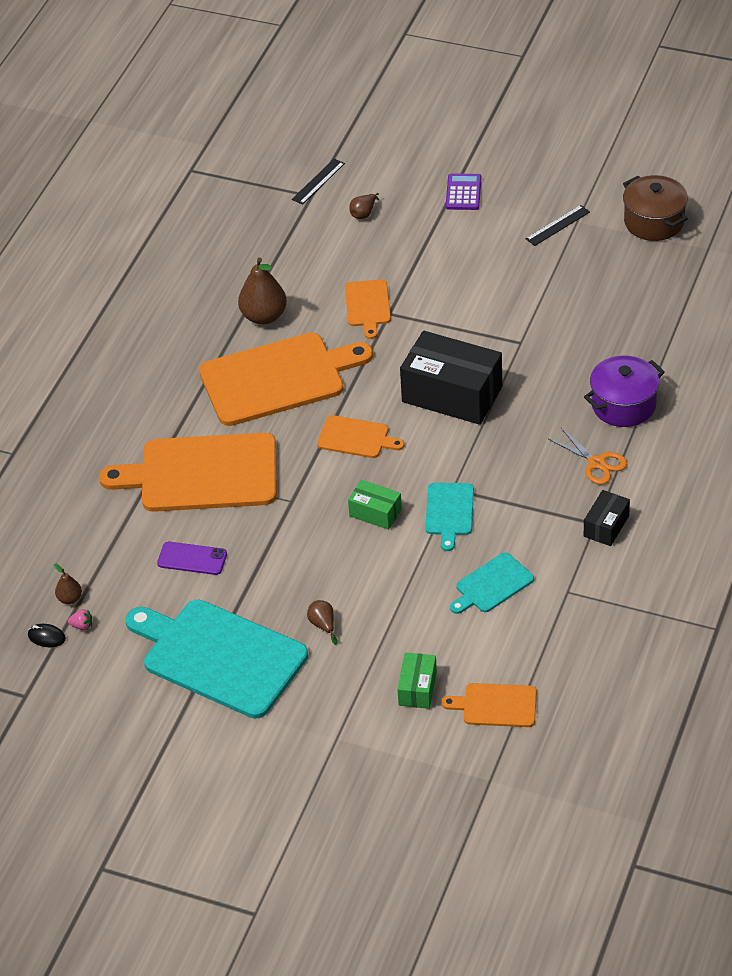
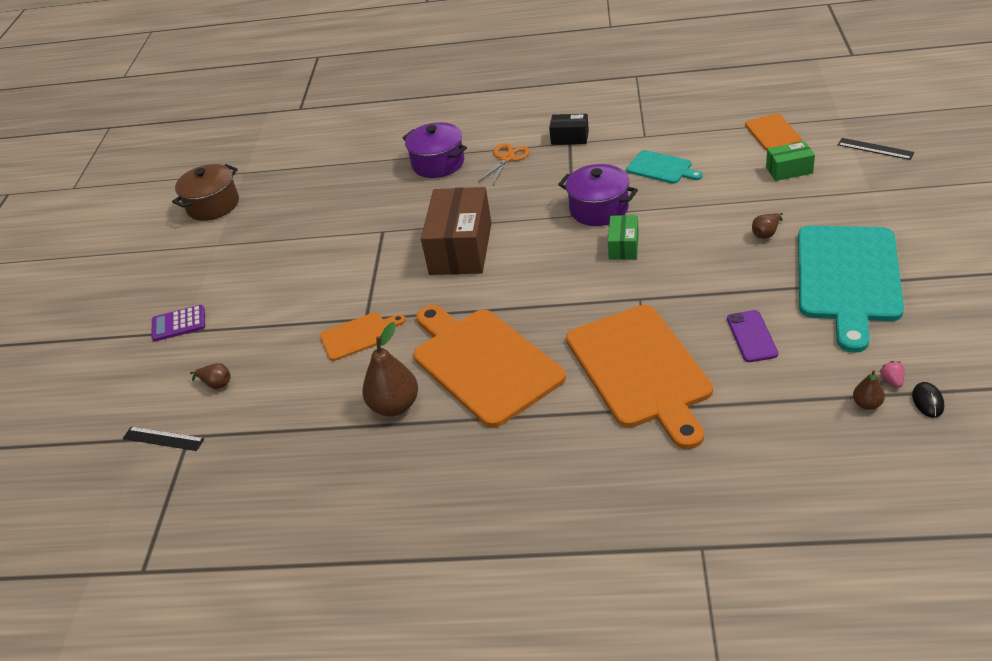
camera: 105 degrees left, 5 degrees down
(356, 438) = (540, 286): orange cutting board -> none
(449, 512) = (599, 209): turquoise cutting board -> purple pot
(452, 394) = (460, 248): black box -> brown box
(557, 225) = (223, 253): black ruler -> black ruler (875, 149)

